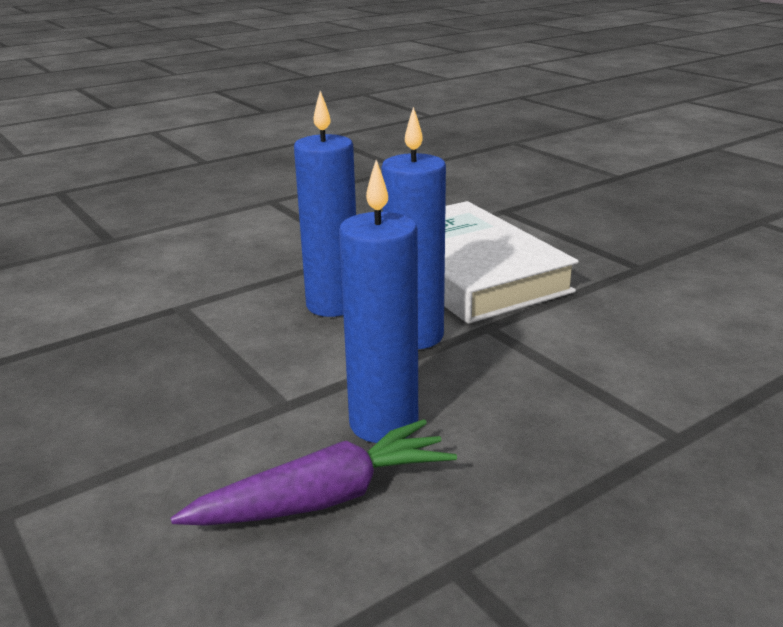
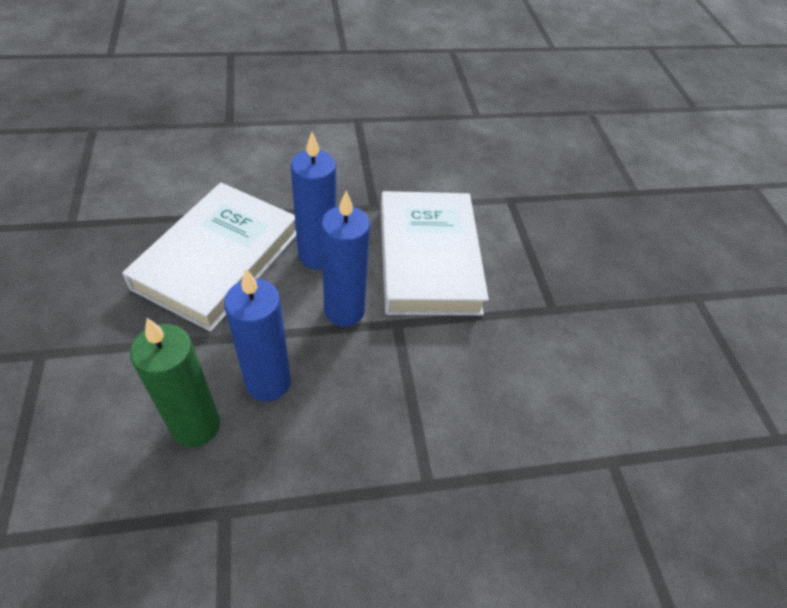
camera: 20 degrees right, 25 degrees up
(204, 345) = (218, 260): none -> white book
(324, 498) = (196, 426): purple carrot -> green candle

